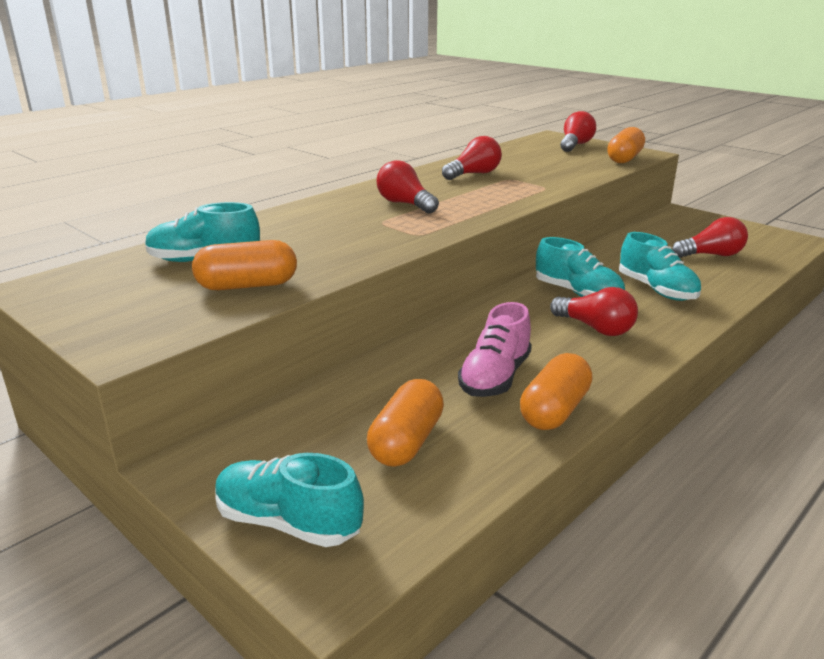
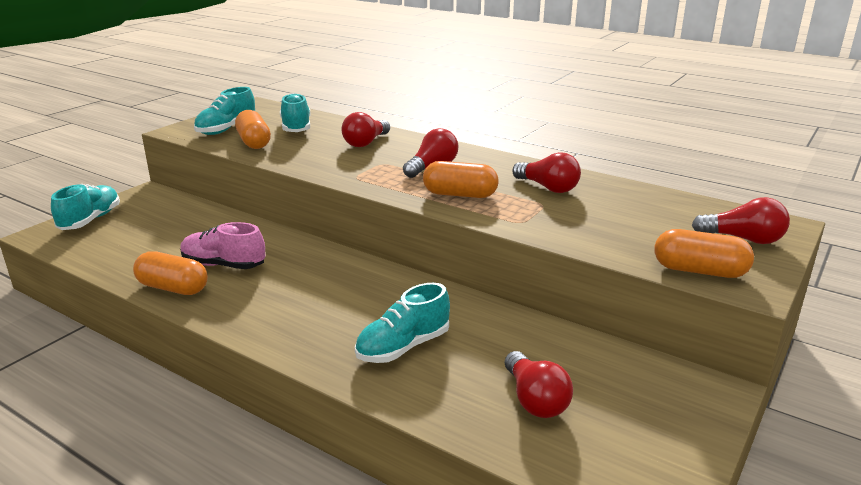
camera: 80 degrees right, 0 degrees up
(406, 442) = (150, 241): orange capsule -> orange capsule (460, 195)
(577, 293) = (383, 300): turquoise shoe -> turquoise shoe (226, 129)
(595, 328) = (306, 307): red light bulb -> red light bulb (366, 143)

